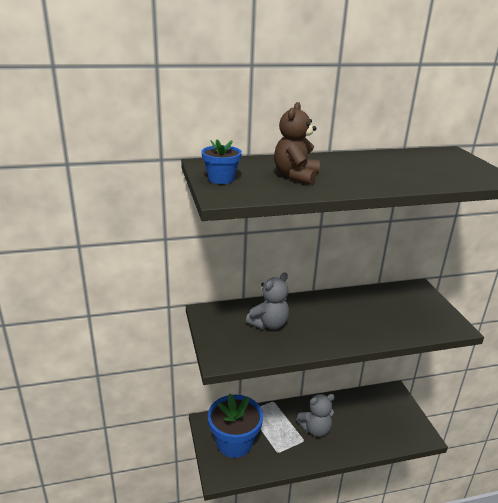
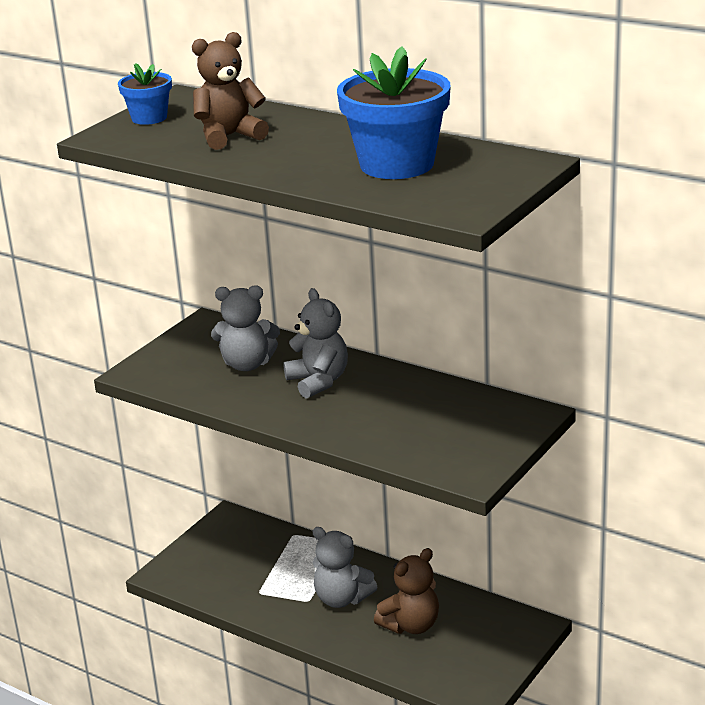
camera: 50 degrees right, 0 degrees up
(234, 443) = (226, 555): blue flower pot -> blue flower pot (397, 164)
(317, 316) = (318, 381): none -> grey teddy bear
(358, 422) = (411, 625): none -> brown teddy bear

